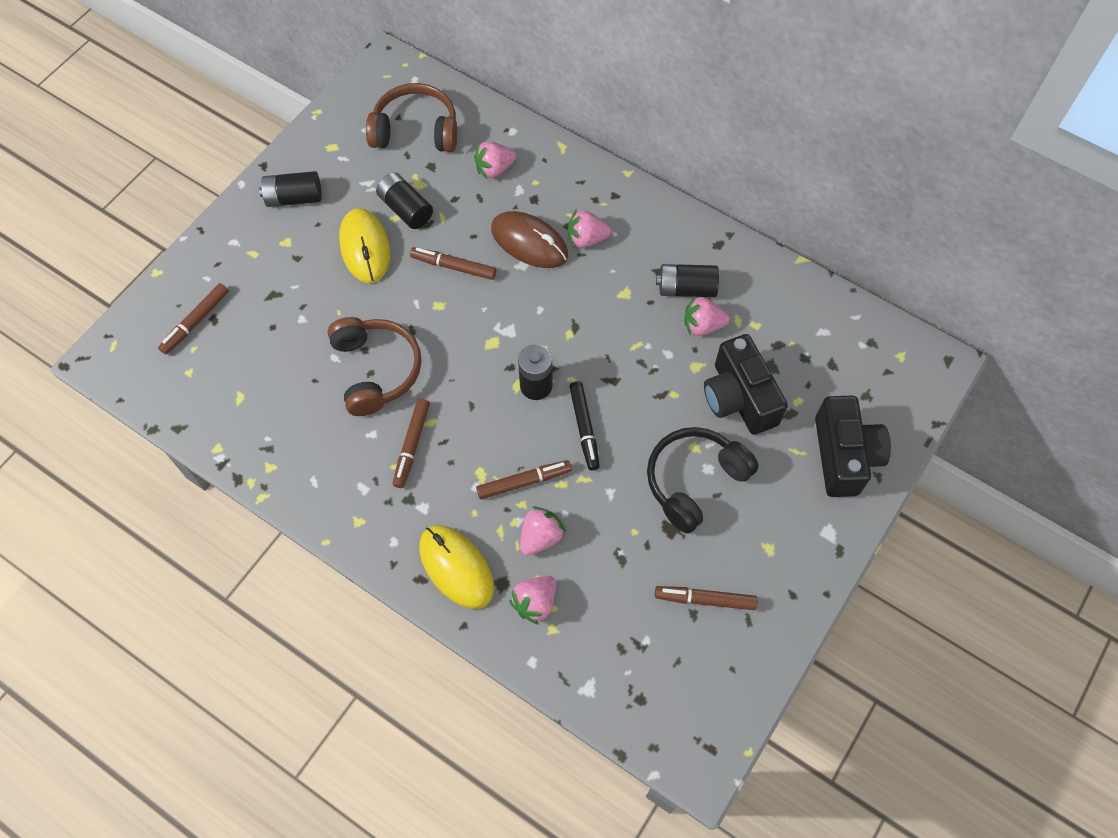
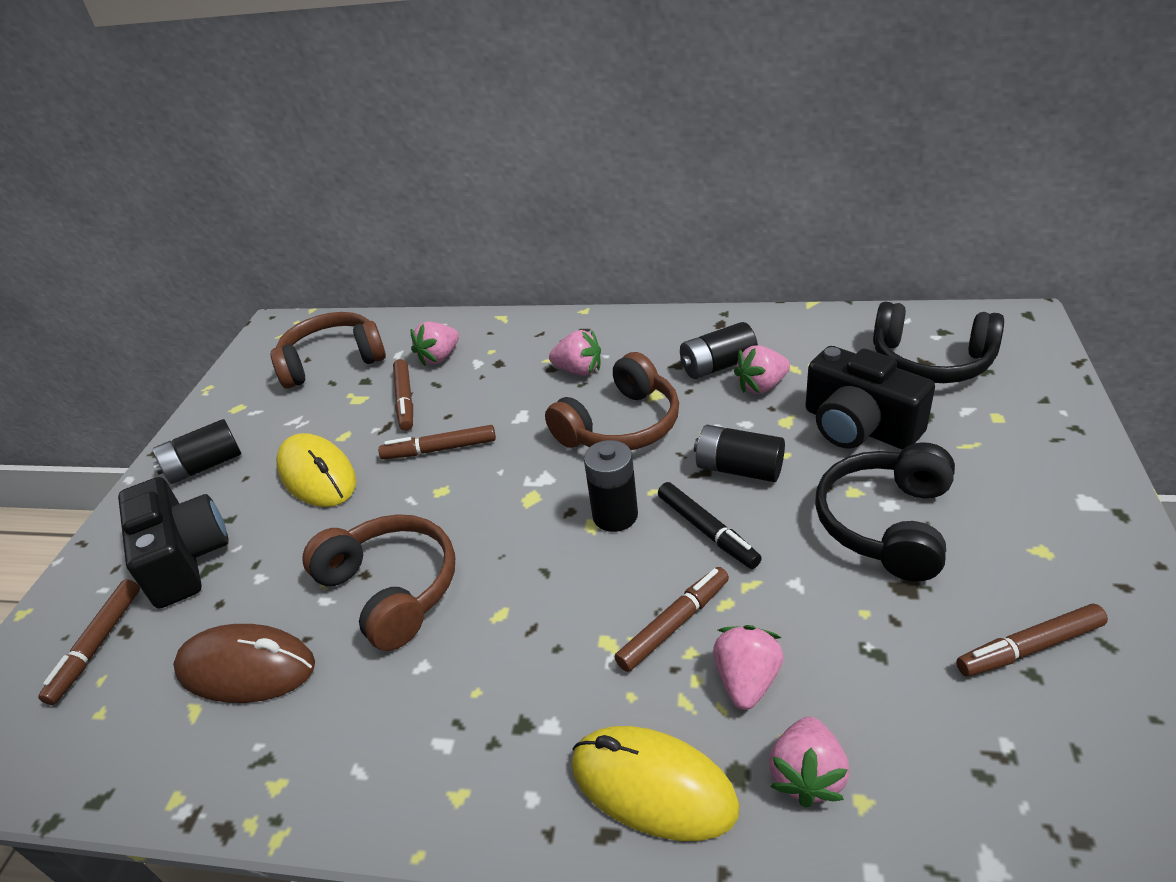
camera: 20 degrees left, 25 degrees down
(406, 209) = (353, 424): black battery -> black battery (739, 469)
(412, 445) = (489, 653): brown marker -> brown marker (405, 400)
(529, 242) = (516, 396): brown mouse -> brown mouse (246, 668)
(584, 310) = (621, 425): none -> brown headphones
(586, 239) = (579, 370): pink strawberry -> pink strawberry turned 135 degrees counterclockwise
(837, 367) = (931, 361): none -> black headphones
(844, 456) = (1021, 426): black camera -> black camera (184, 559)

